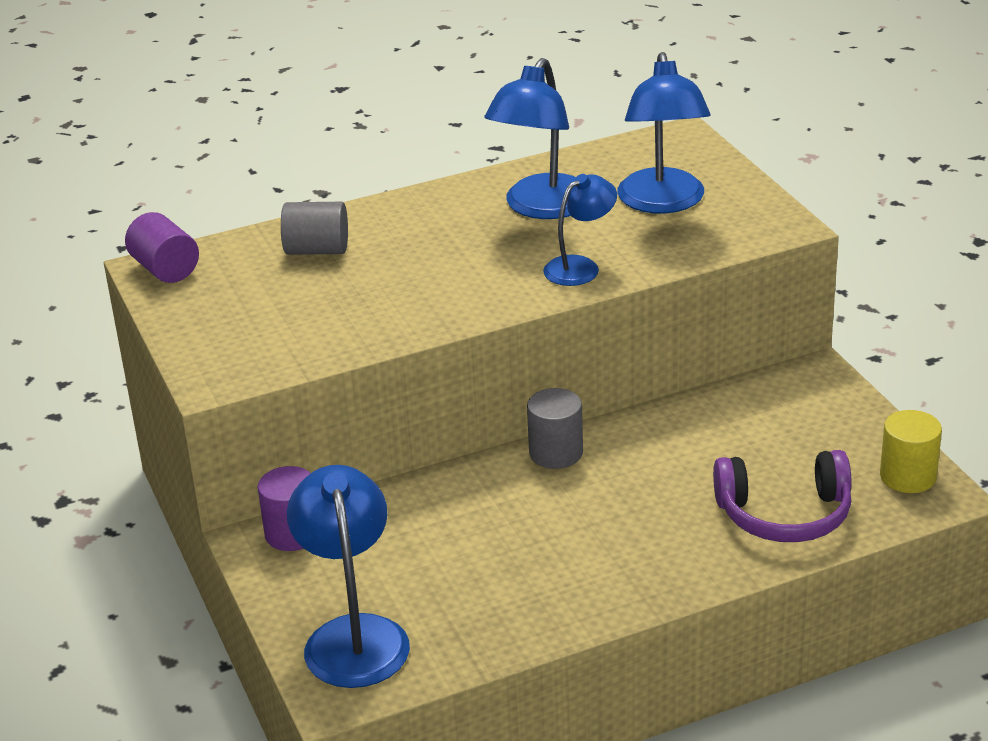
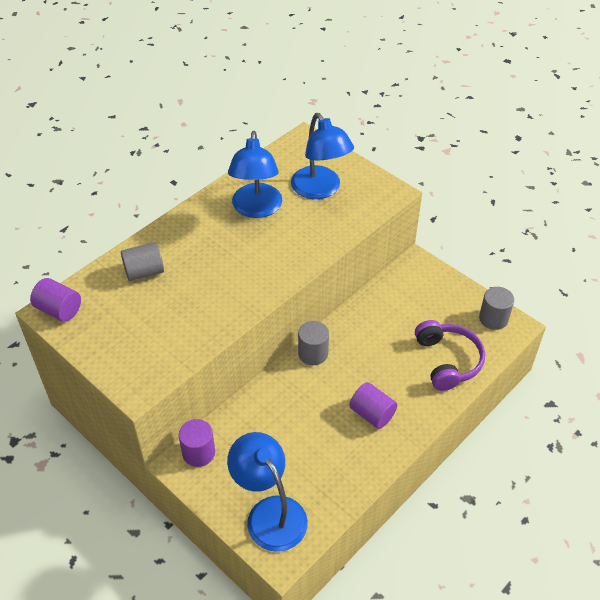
camera: 25 degrees left, 15 degrees up
(580, 267) = (301, 247): blue lamp -> none
(604, 553) = (372, 414): none -> purple cylinder
(785, 515) = (448, 361): purple headphones -> purple headphones turned 75 degrees counterclockwise
(908, 476) = (493, 319): yellow cylinder -> grey cylinder

